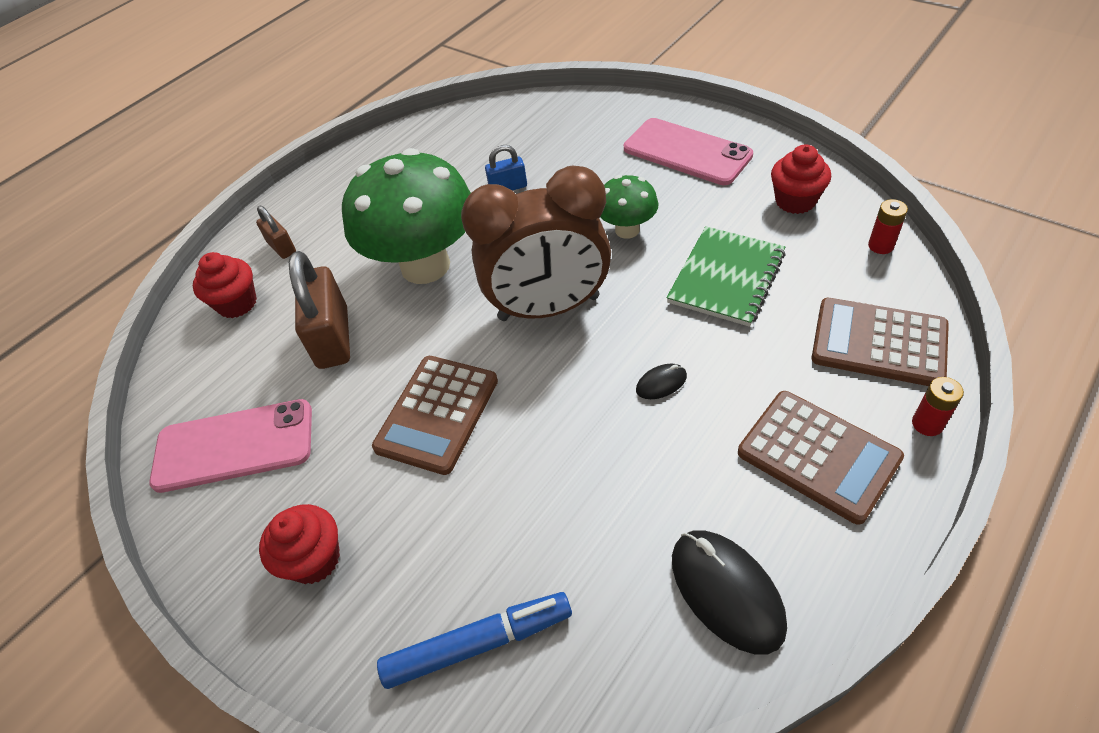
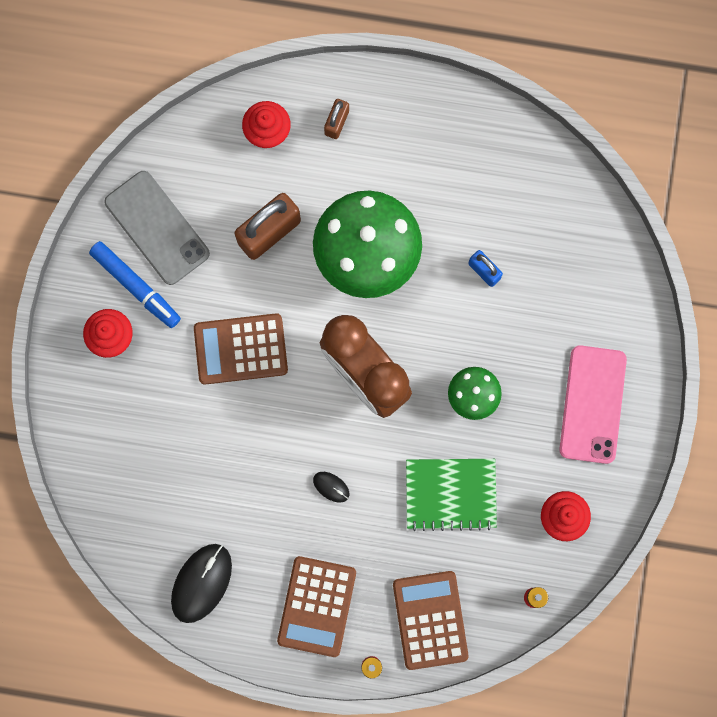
camera: 55 degrees right, 30 degrees up
(234, 445) = (157, 227): pink phone -> grey phone
(477, 643) = (110, 461): blue marker -> blue marker (136, 286)

